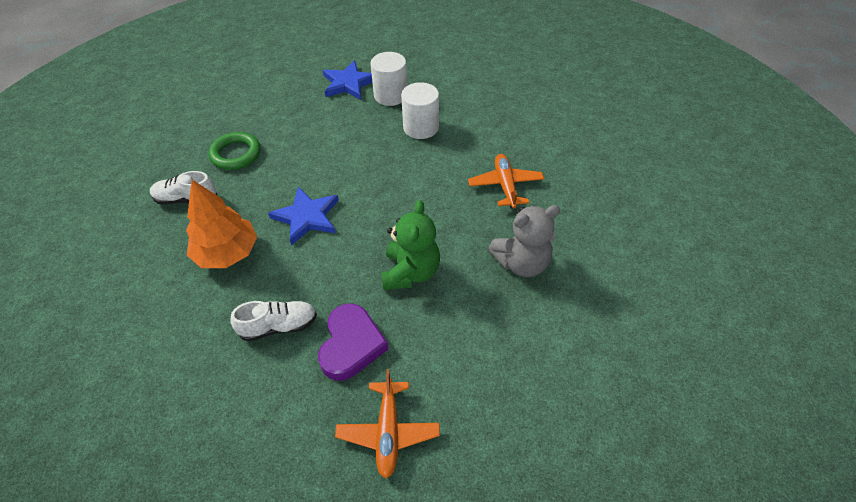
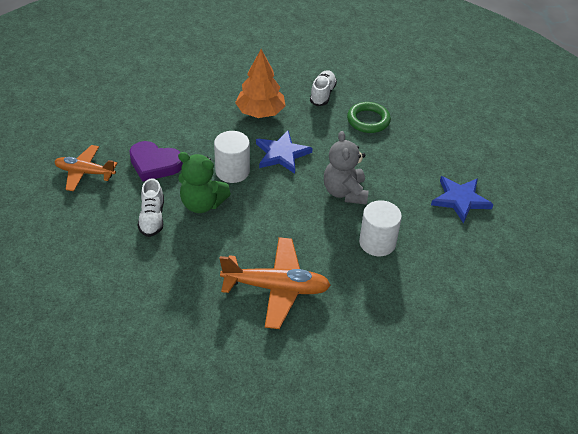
camera: 100 degrees right, 5 degrees down
(279, 326) = (186, 132): white shoe -> white shoe (152, 218)
(390, 95) = (434, 228): white cylinder -> white cylinder (232, 171)
(505, 186) = (276, 288): orange plane -> orange plane, size x1.51
(521, 263) = (182, 274): grey teddy bear -> grey teddy bear (345, 192)

